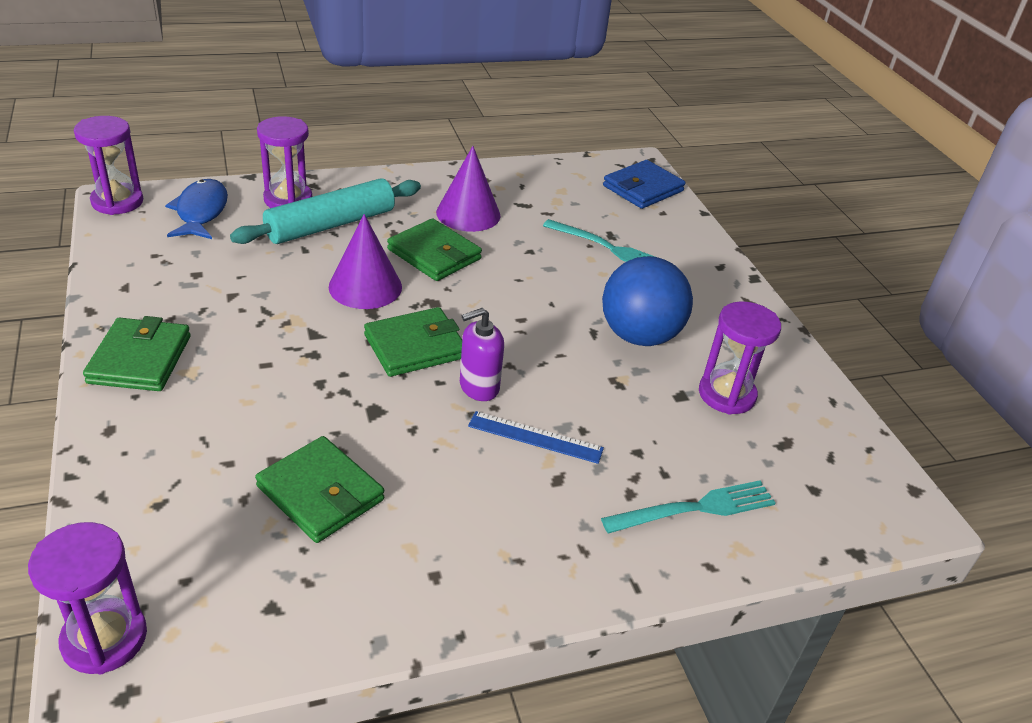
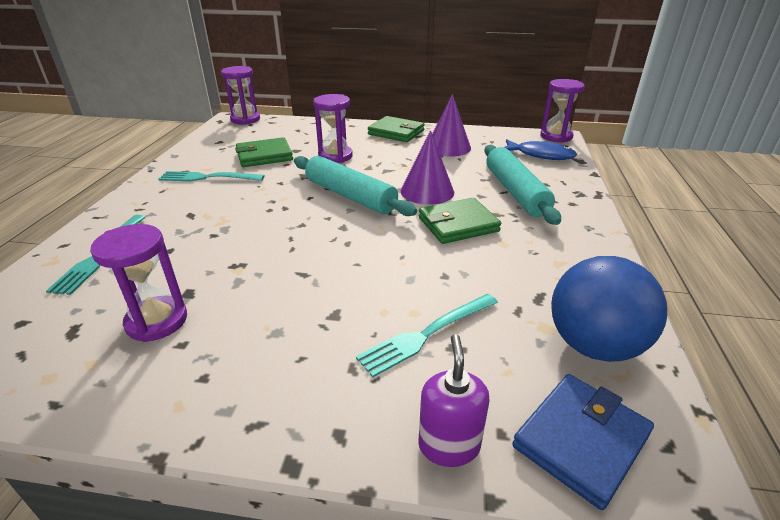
camera: 120 degrees right, 5 degrees down
(288, 200) = (556, 182): purple hourglass -> purple hourglass (335, 156)
(415, 346) = (350, 196): green wallet -> turquoise rolling pin
(443, 525) = (208, 177): none -> turquoise fork
(468, 214) = (523, 256): purple cone -> purple cone (448, 147)
(479, 387) = (292, 208): purple soap dispenser -> purple soap dispenser (449, 445)
(535, 437) = (229, 216): blue ruler -> none
(639, 336) = (275, 298): blue ball -> blue ball (593, 345)
(643, 188) = (580, 440): blue wallet -> blue wallet turned 60 degrees clockwise

